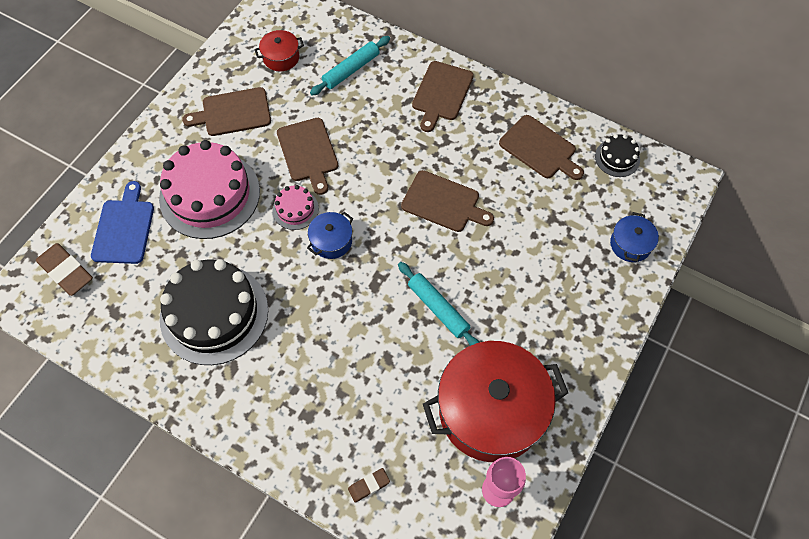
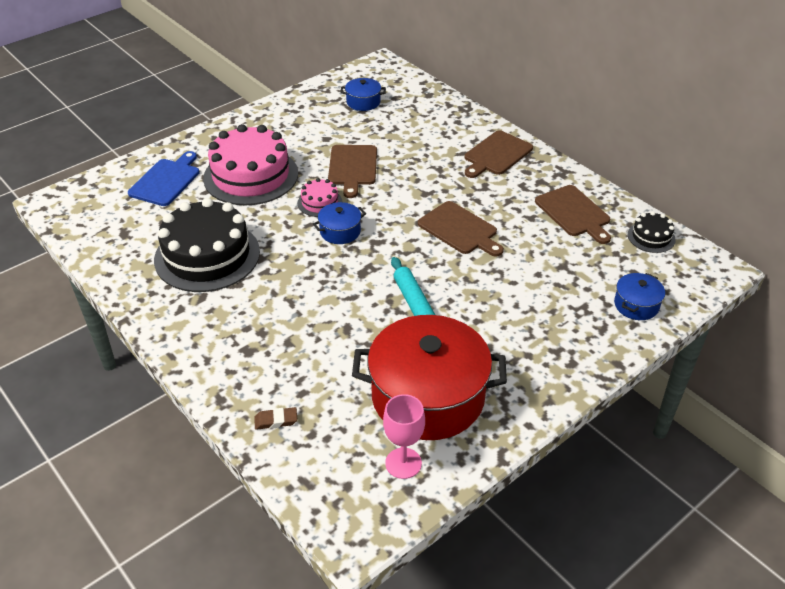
camera: 20 degrees right, 20 degrees down
(66, 271) = (102, 197): brown eraser -> none
(233, 112) = (302, 128): brown cutting board -> none
(281, 57) = (363, 102): red pot -> blue pot
(351, 70) = (421, 122): turquoise rolling pin -> none

